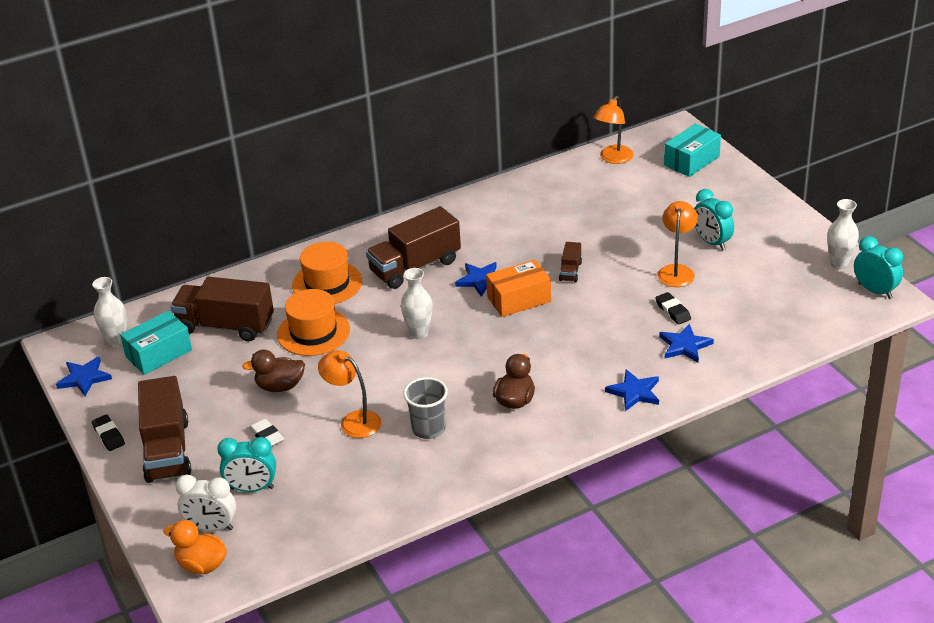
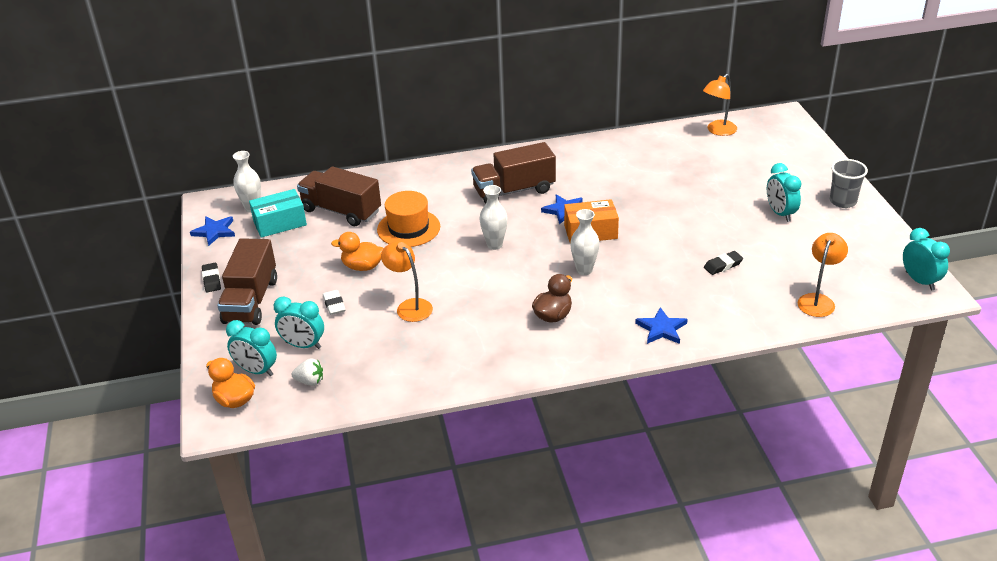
camera: 15 degrees right, 0 degrees up
(211, 527) = (256, 370): white clock -> turquoise clock
(278, 526) = (310, 381): none -> white strawberry
(280, 386) = (362, 267): brown duck -> orange duck
(327, 283) = (436, 191): orange hat -> none
(428, 429) = (469, 325): grey cup -> grey cup (843, 201)
(570, 271) = (644, 216): brown truck -> none
(673, 311) = (723, 265): black eraser -> black eraser turned 75 degrees clockwise
(676, 271) = (739, 232): orange lamp -> orange lamp (818, 300)
(684, 346) = (722, 297): blue star -> none
(691, 161) = (787, 143): turquoise box -> none
(839, 264) = (893, 252): white vase -> white vase (584, 270)

